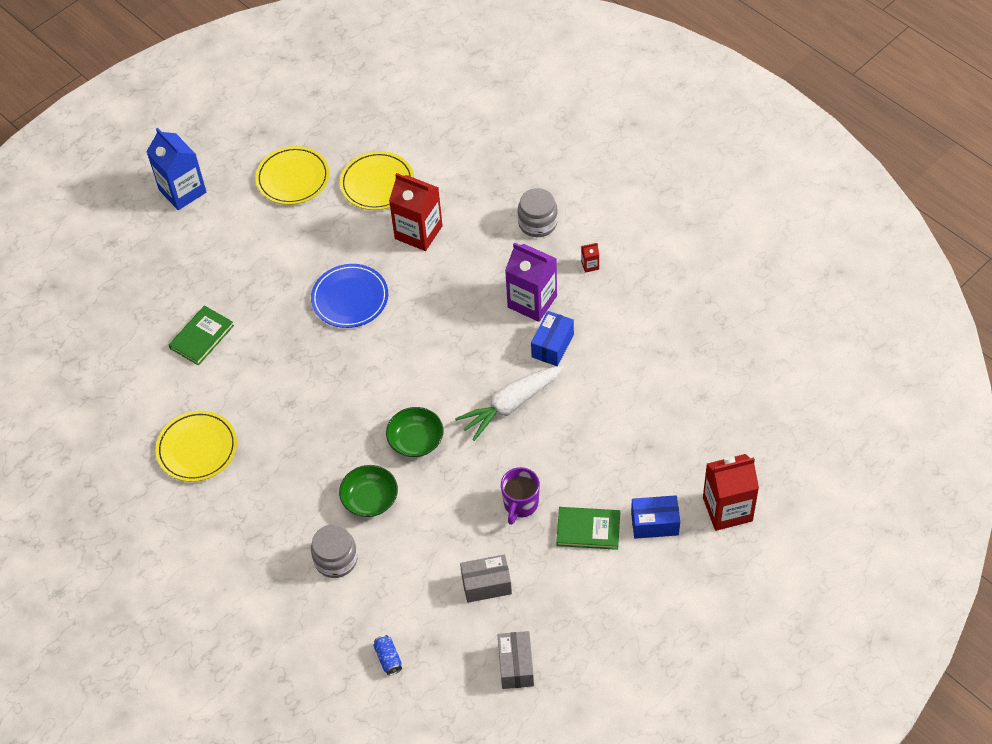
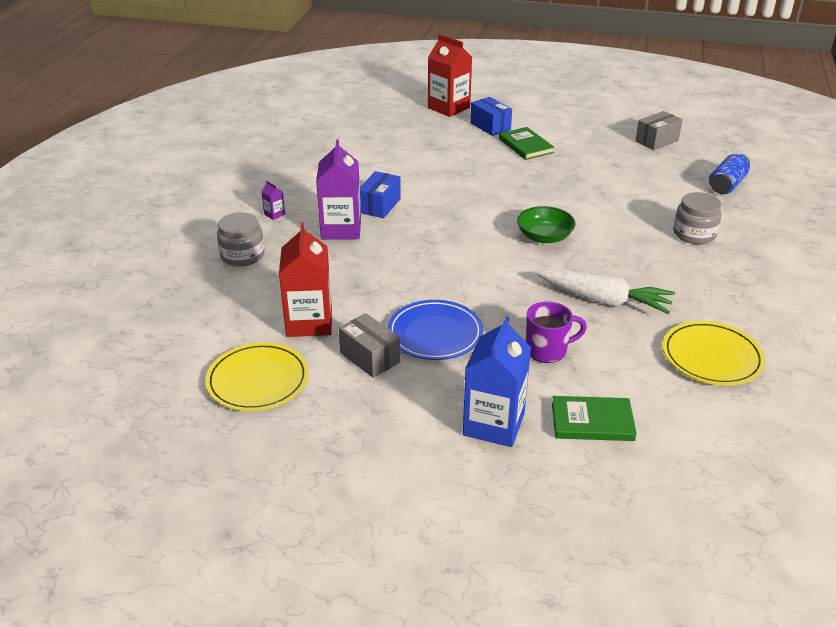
camera: 125 degrees left, 20 degrees down
(182, 191) = (397, 568): blue carton -> blue carton (493, 424)
(293, 178) = (296, 459): yellow plate -> none
(370, 499) = (624, 238): green bowl -> none
(388, 658) = (727, 185): blue can -> blue can, size x1.61
(486, 584) = (619, 168): grey box -> grey box (370, 357)
(510, 405) = (459, 206): white carrot -> white carrot (604, 300)
(520, 504) = (540, 175): purple mug -> purple mug (547, 350)
(552, 345) = (379, 206): blue box -> blue box turned 60 degrees counterclockwise
(590, 265) = (274, 214): red carton -> purple carton

